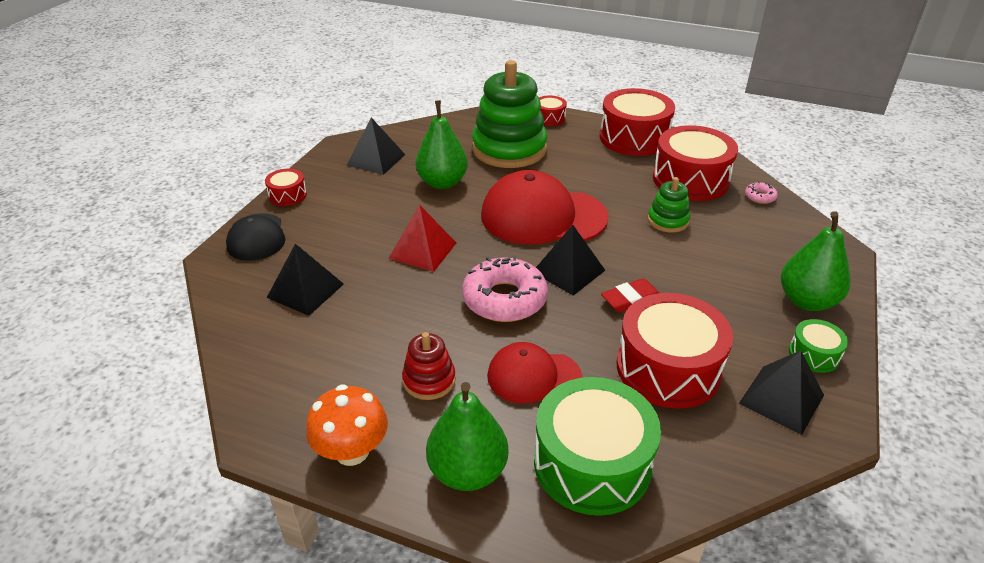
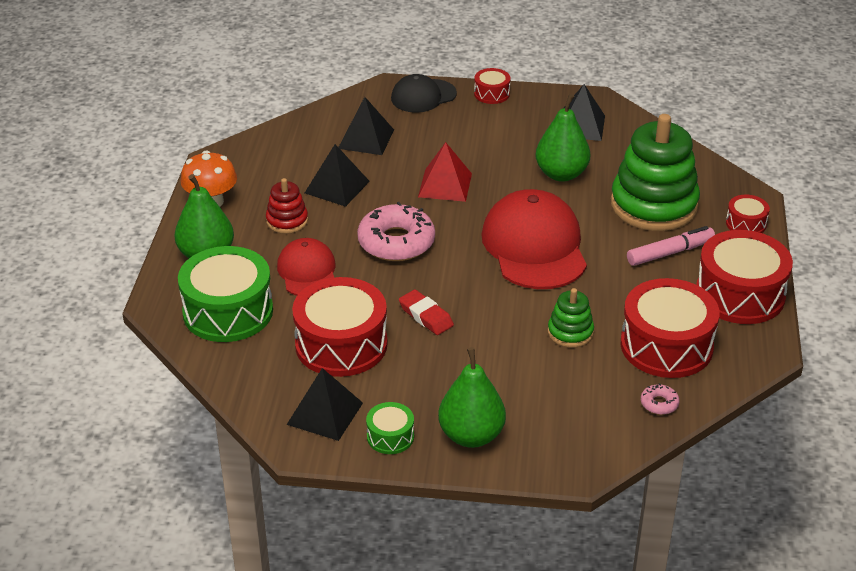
camera: 75 degrees right, 0 degrees up
(568, 271) = (452, 273): black pyramid -> black pyramid (337, 187)
(574, 155) = (670, 253): none -> pink marker

